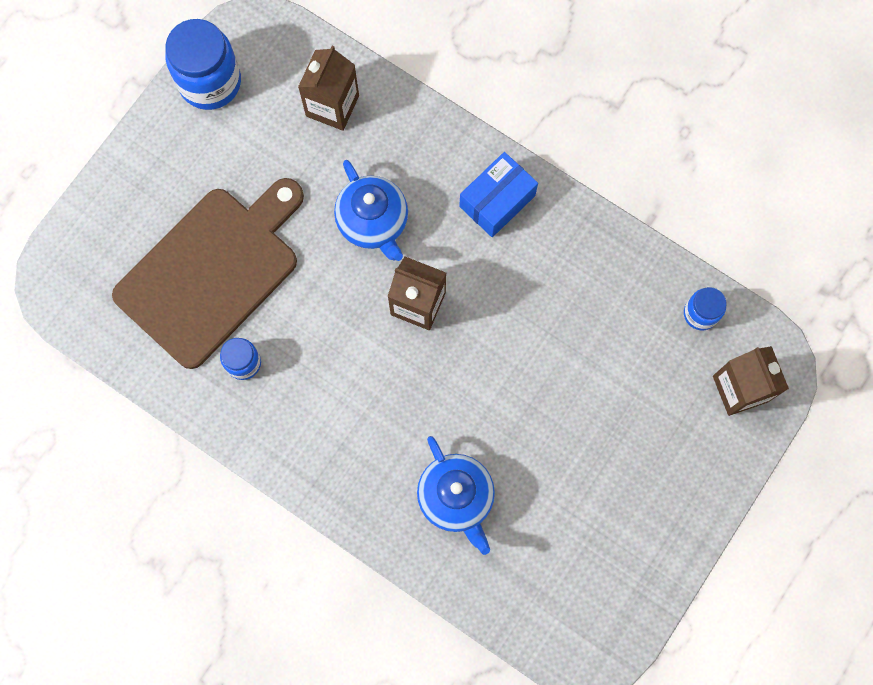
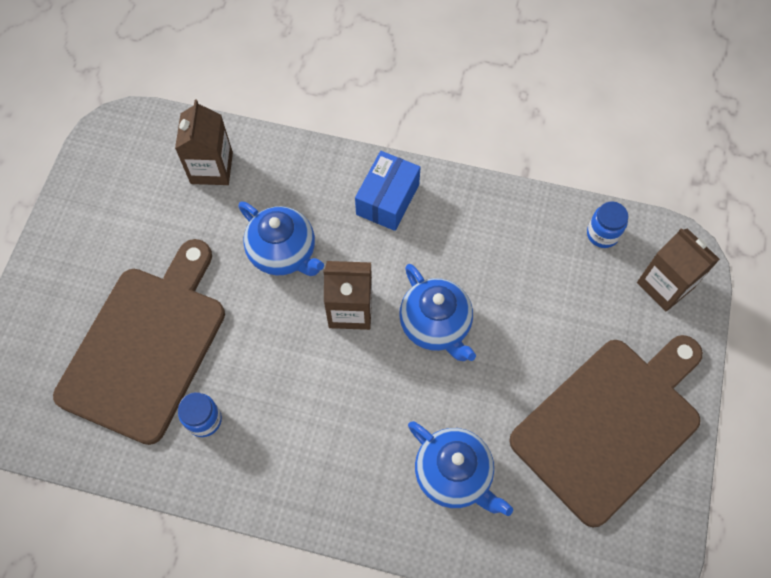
camera: 20 degrees left, 10 degrees down
(210, 82) = (92, 183): blue jar -> none
(495, 349) = (436, 325): none -> blue teapot
(623, 504) = (610, 424): none -> brown cutting board

